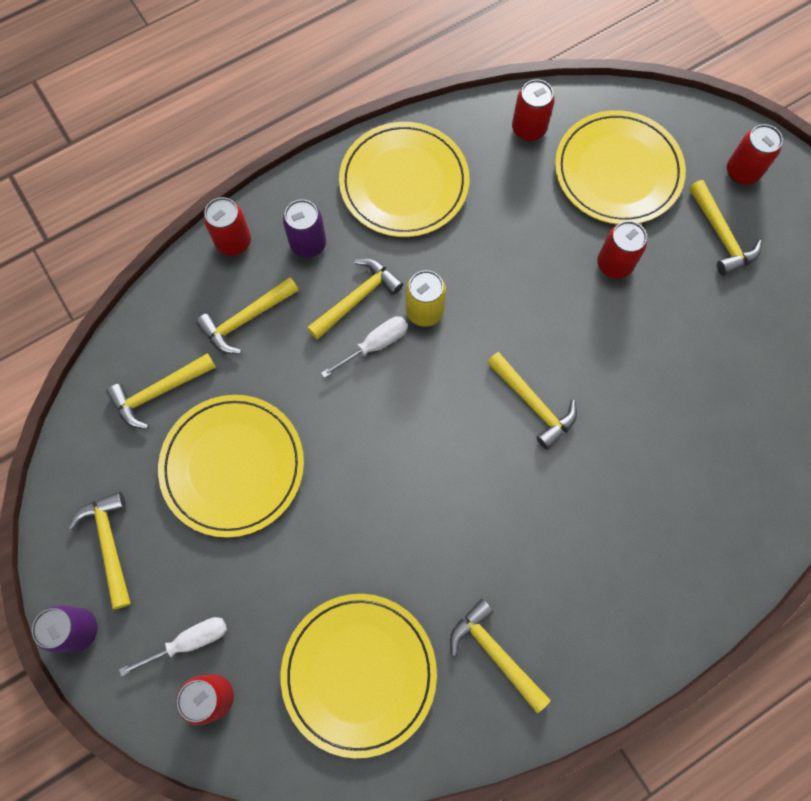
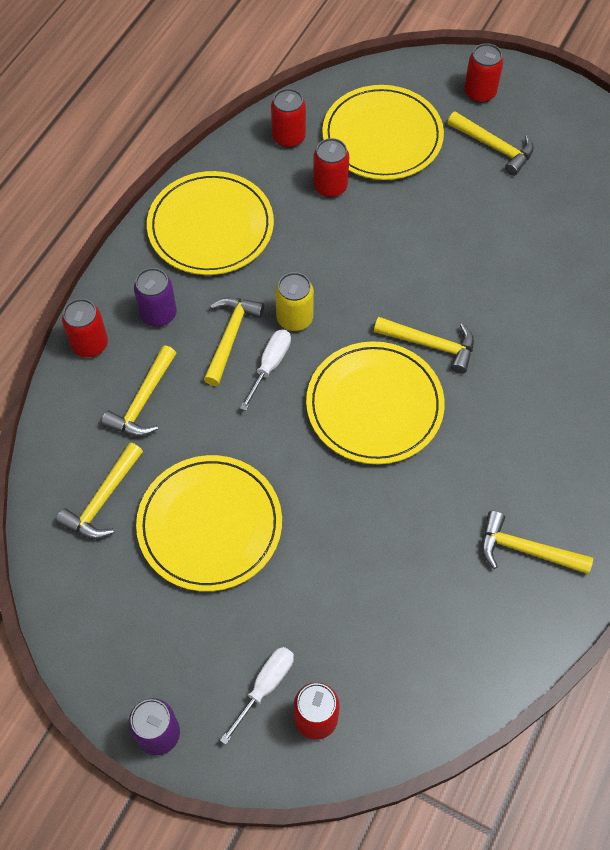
camera: 30 degrees left, 10 degrees down
(109, 544) = (140, 648): yellow hammer -> none
(359, 673) = (427, 628): yellow plate -> yellow plate (374, 405)
(614, 264) = (425, 208): red can -> red can (330, 186)

